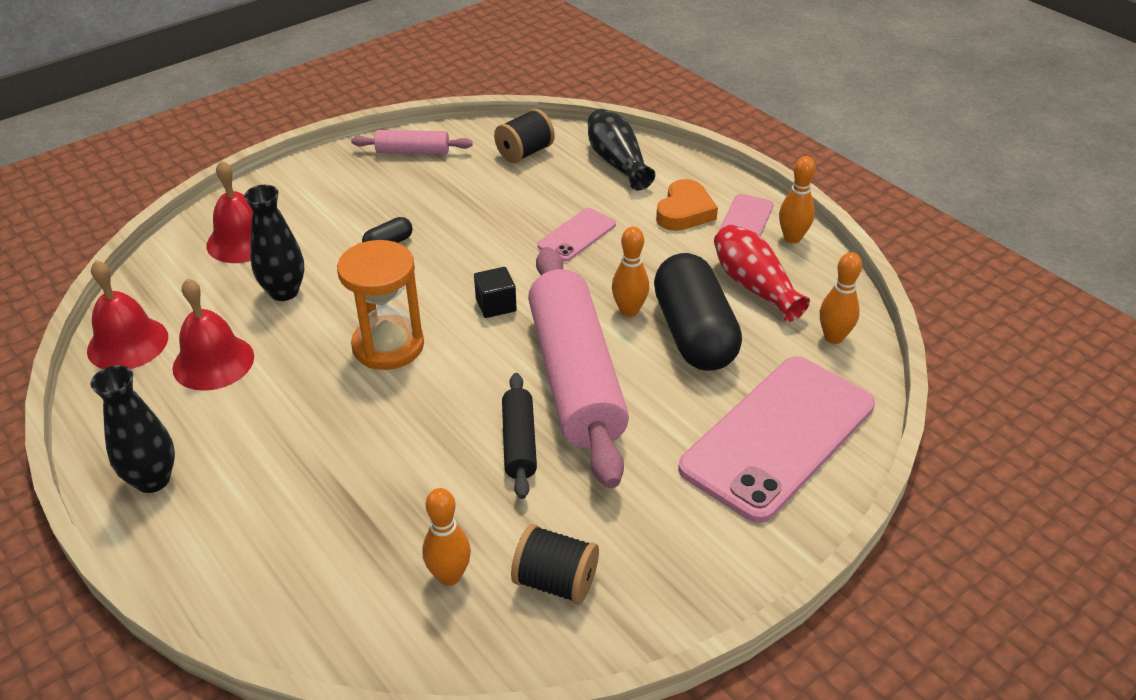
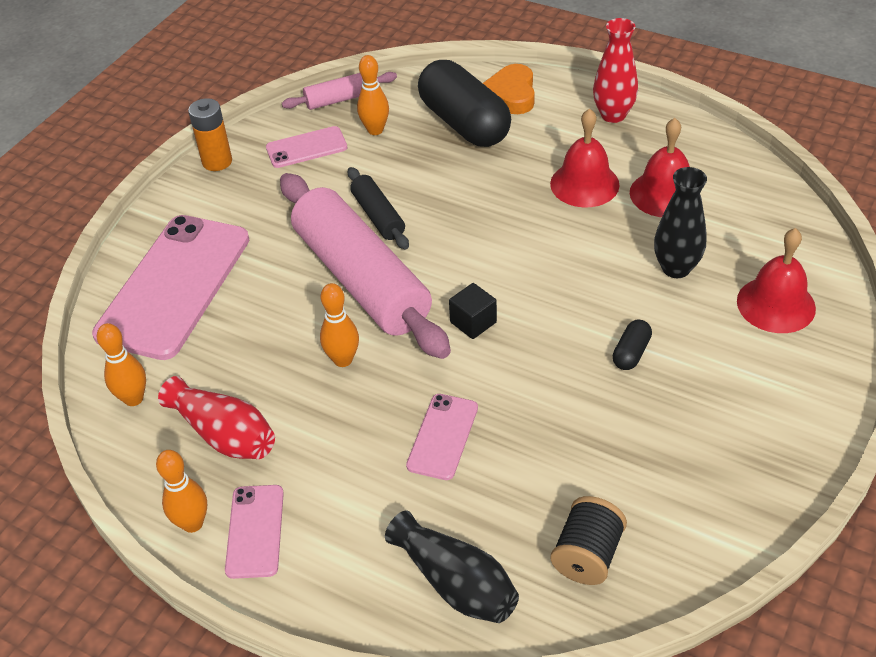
camera: 160 degrees right, 5 degrees up
(127, 343) = (748, 184): red bell -> red bell (584, 184)
(153, 480) = (613, 115): black vase -> red vase
(388, 346) = (538, 252): orange hourglass -> none
(413, 152) = (728, 500): pink rolling pin -> pink rolling pin (341, 99)
(555, 581) = (306, 148): black spool -> pink phone
(684, 212) = (334, 521): orange heart -> orange heart (511, 94)
(687, 606) = (217, 161): none -> orange battery
(693, 333) = (271, 356): black capsule -> black capsule (464, 123)

